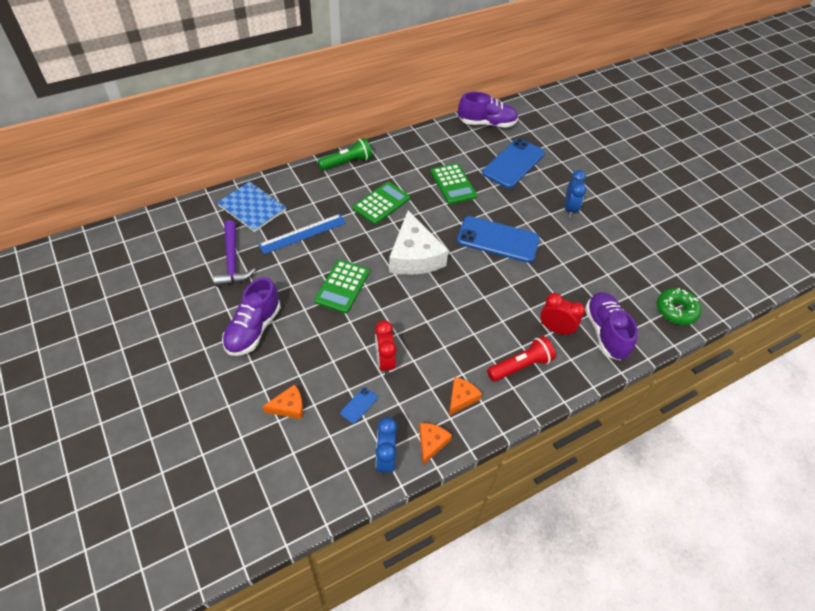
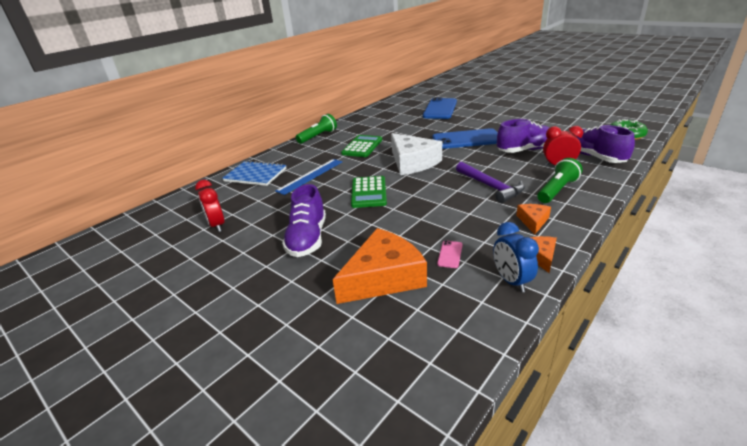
camera: 15 degrees left, 20 degrees down
(232, 261) = (257, 206): purple hammer -> purple hammer (490, 186)
(289, 406) = (384, 277): orange cheese -> orange cheese, size x2.11
(359, 405) = (450, 254): blue phone -> pink phone
(384, 362) = (446, 221): red clock -> red clock (217, 225)
(453, 184) = (407, 126): green calculator -> none
(487, 123) = (404, 100): purple shoe -> purple shoe (525, 150)
(520, 366) = (557, 190): red flashlight -> green flashlight
(569, 209) = (499, 116): blue clock -> none

